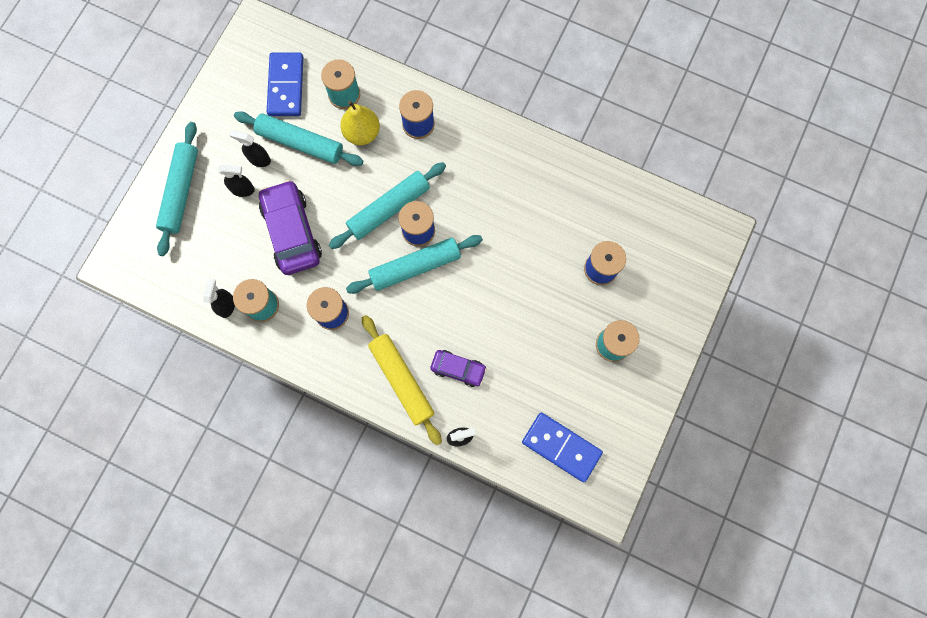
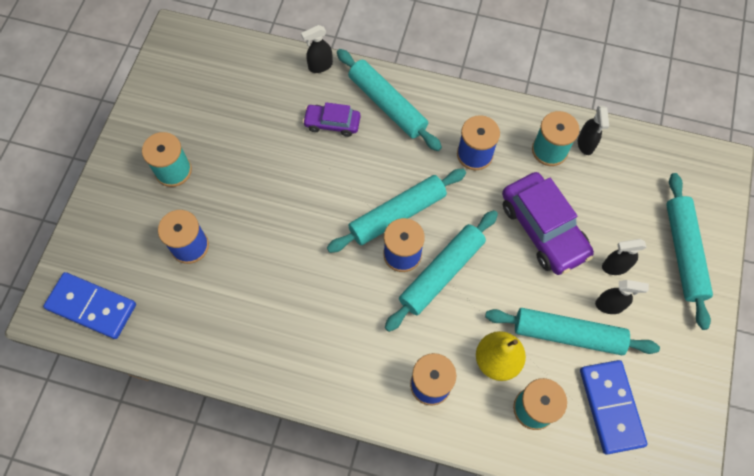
camera: 170 degrees right, 10 degrees down
(402, 380) = (387, 105): yellow rolling pin -> turquoise rolling pin
(561, 447) = (220, 72): blue domino -> blue domino (92, 306)

